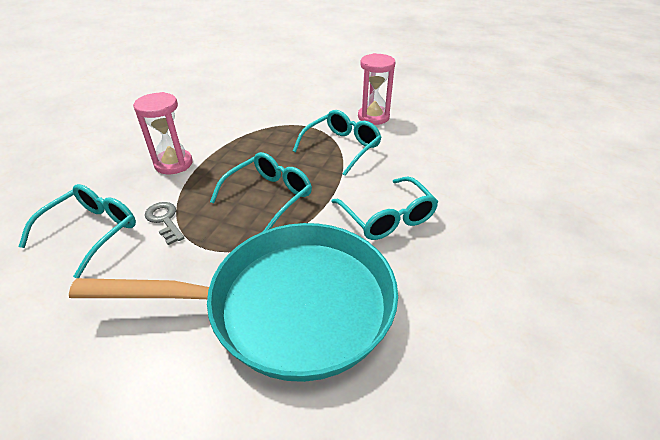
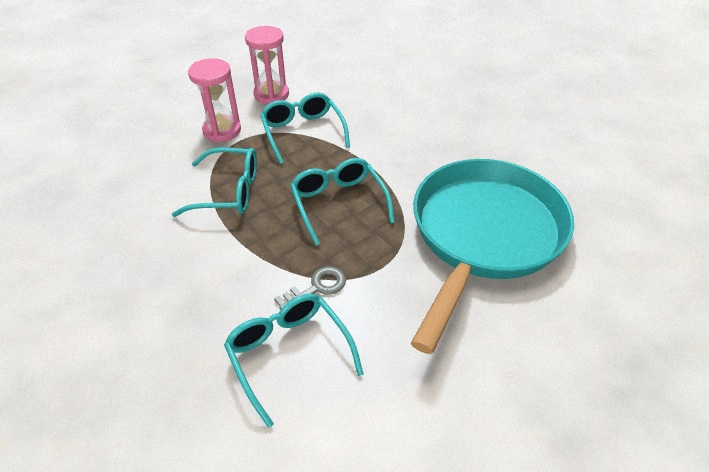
camera: 60 degrees left, 5 degrees up
(165, 220) = (316, 288): grey key -> grey key turned 150 degrees clockwise
(173, 164) = (214, 258): pink hourglass -> pink hourglass (222, 130)
(387, 218) = (422, 147): turquoise glasses -> turquoise glasses (229, 191)

